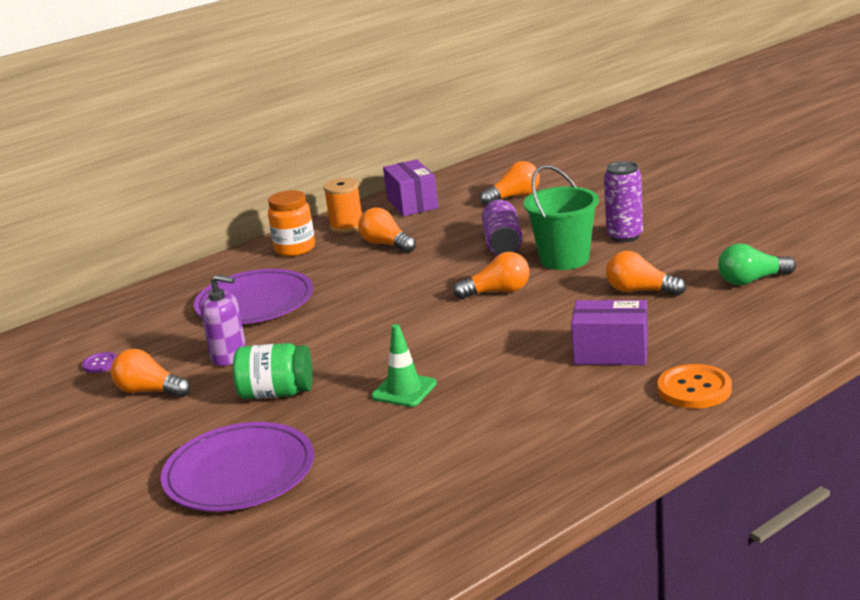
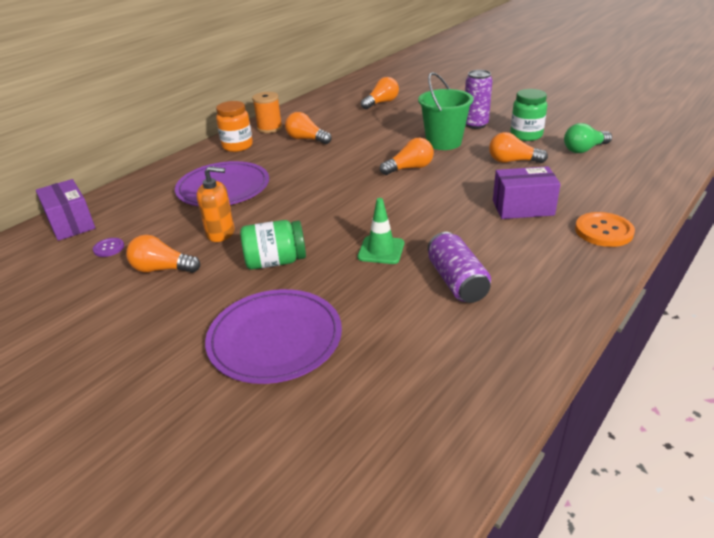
camera: 15 degrees left, 10 degrees up
(229, 356) = (220, 233): purple soap dispenser -> orange soap dispenser
(412, 204) = (310, 110): purple box -> purple box (71, 224)
(503, 243) = (392, 133): purple can -> purple can (457, 281)
(684, 256) = (526, 135): none -> green jar

